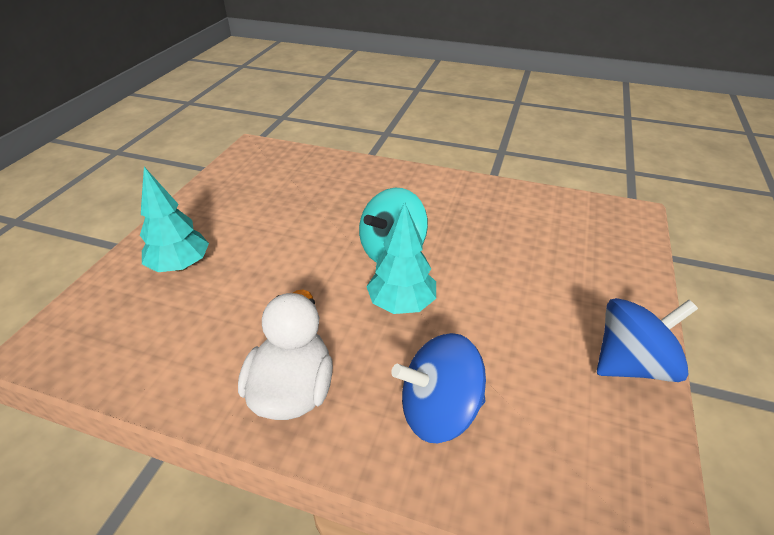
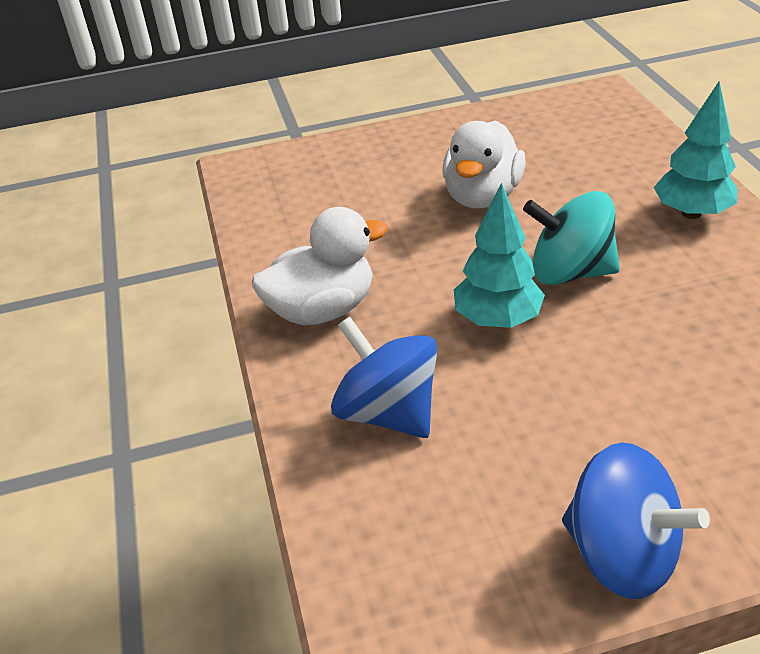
camera: 60 degrees right, 0 degrees up
(180, 266) = (386, 167): turquoise tree -> turquoise tree (691, 213)
(277, 243) = (482, 196): none -> white duck

